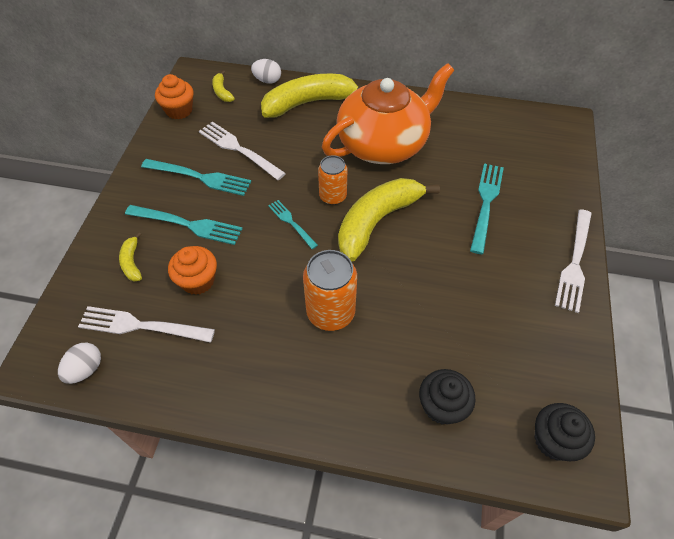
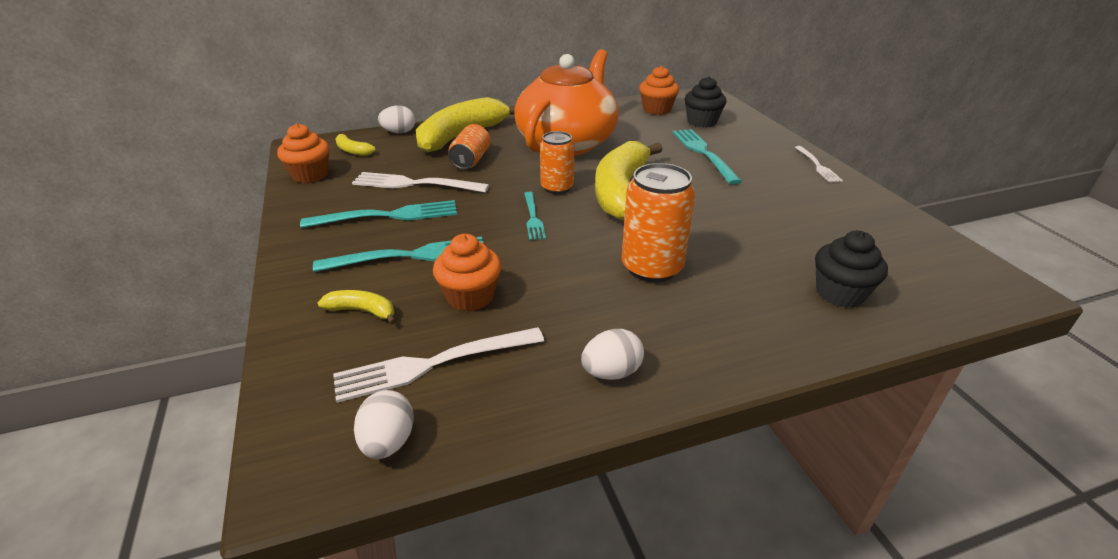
camera: 30 degrees left, 20 degrees down
(132, 262) = (362, 311): yellow banana -> yellow banana turned 150 degrees clockwise
(231, 387) = (611, 372): none -> white egg
(291, 222) = (533, 218): turquoise fork -> turquoise fork turned 120 degrees counterclockwise
(295, 137) = (471, 160): none -> orange can
(498, 126) = (657, 109): none -> orange cupcake
(553, 440) = (955, 277): black cupcake -> black cupcake (702, 122)
(575, 263) = (817, 166): white fork -> white fork, size x0.60

